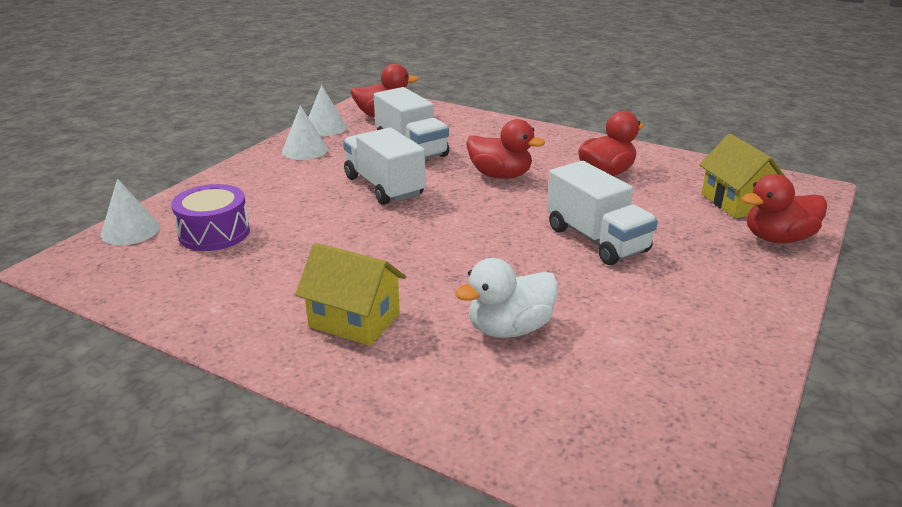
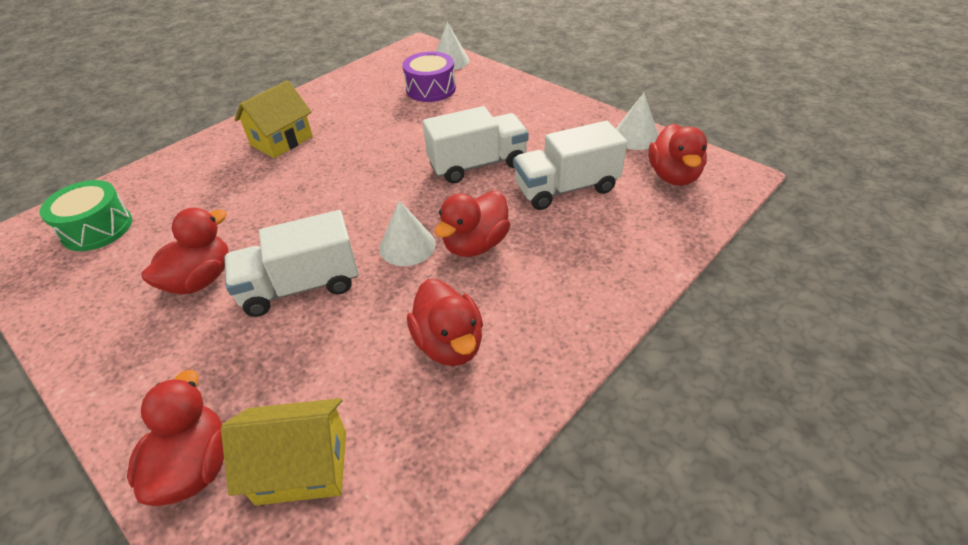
camera: 105 degrees right, 15 degrees up
(305, 150) = (575, 124): white cone -> white cone (407, 246)
(509, 329) = (217, 204): white duck -> none
(606, 420) = (97, 228): none -> green drum
(627, 297) = (201, 279): none -> red duck

